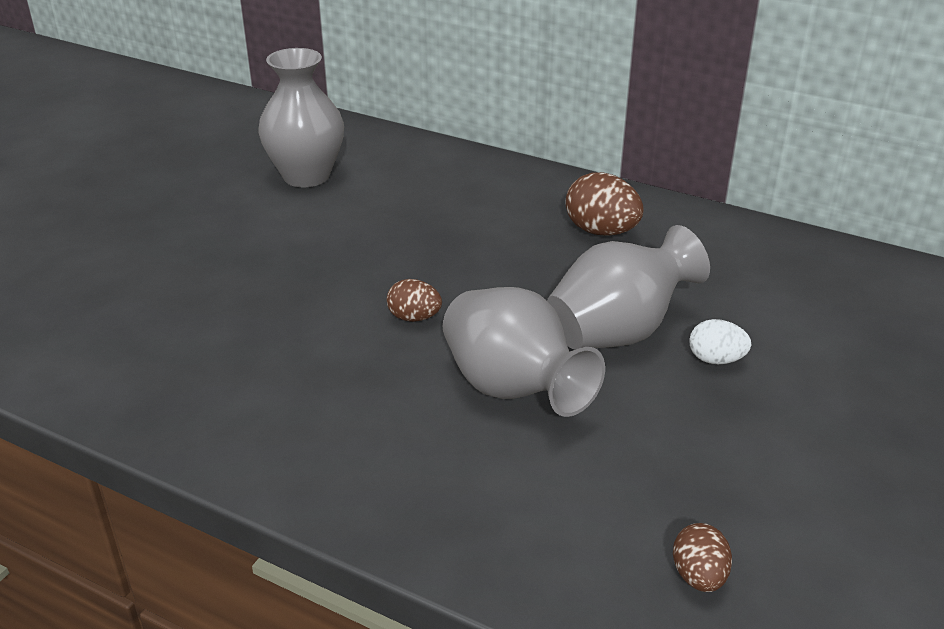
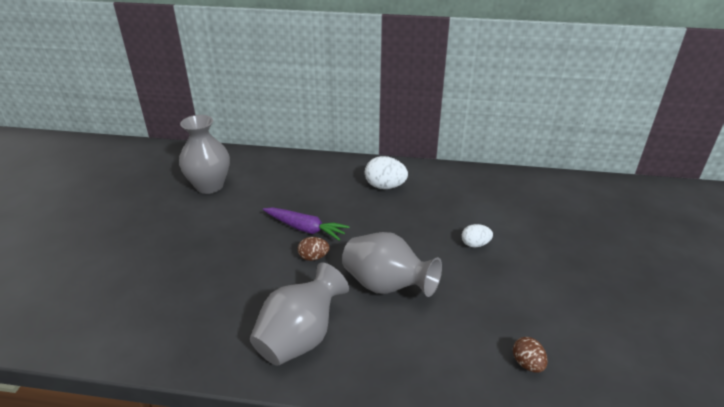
camera: 20 degrees left, 0 degrees up
(425, 271) = (305, 229): none -> purple carrot
(601, 231) = (385, 186): brown egg -> white egg
(618, 332) = (422, 241): grey vase -> grey vase (300, 338)

